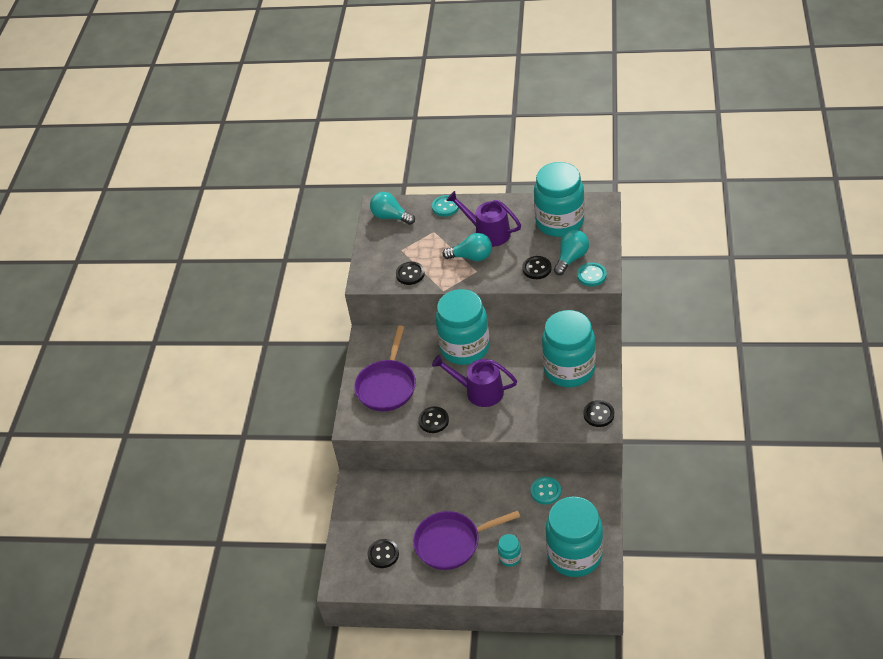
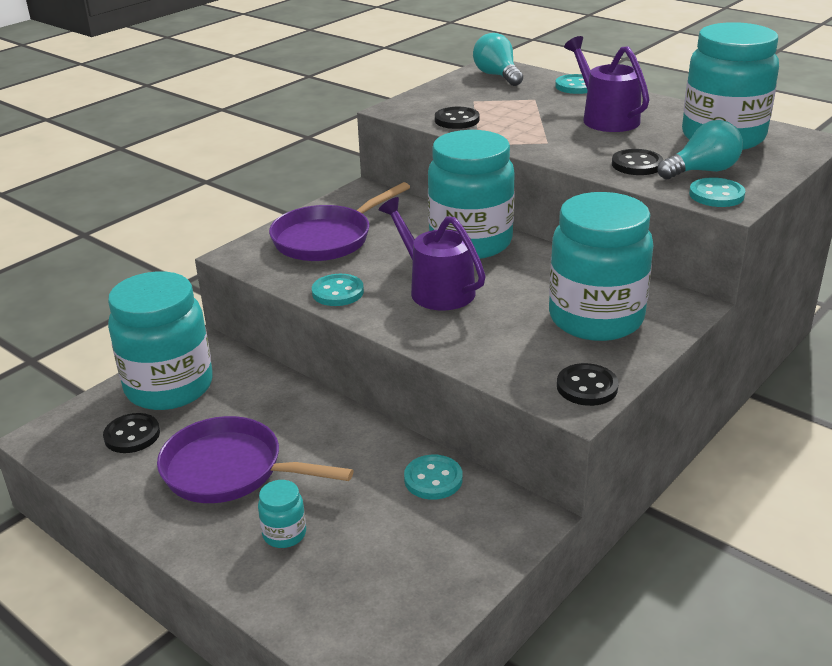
camera: 30 degrees right, 15 degrees down
(433, 420) = (338, 292): black button -> turquoise button
(472, 257) = (556, 130): turquoise light bulb -> none
(574, 555) = (384, 589): turquoise jar -> turquoise jar (169, 387)

